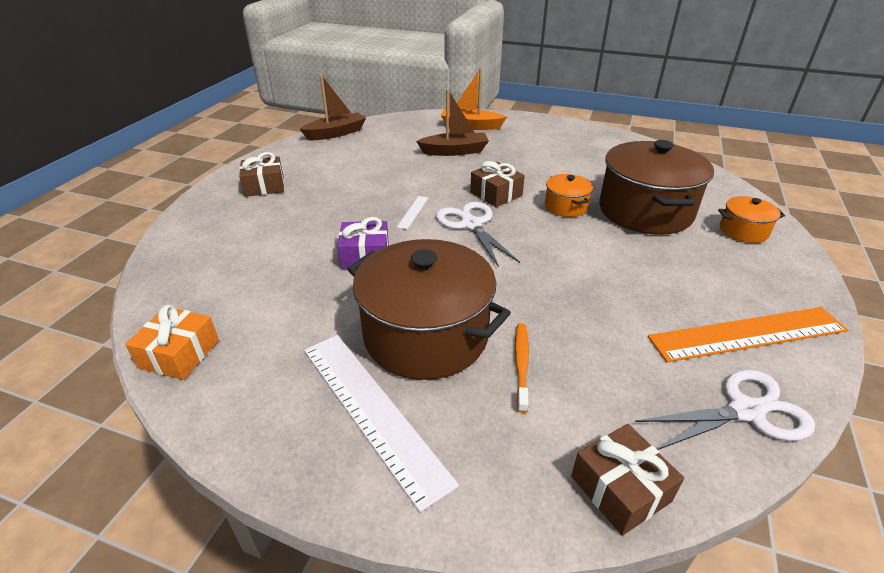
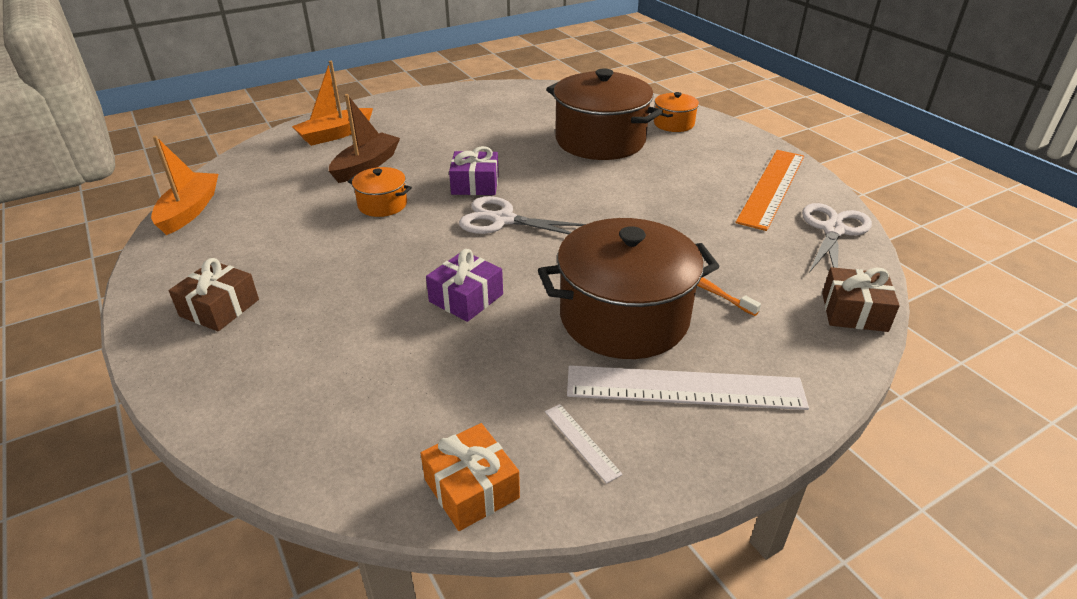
camera: 50 degrees left, 0 degrees up
(336, 133) = (189, 211): brown boat -> orange boat
(413, 212) = (435, 239): white ruler -> white ruler (581, 442)
(496, 194) = (475, 184): brown gift -> purple gift
(565, 206) = (544, 166): orange pot -> orange pot (382, 204)

